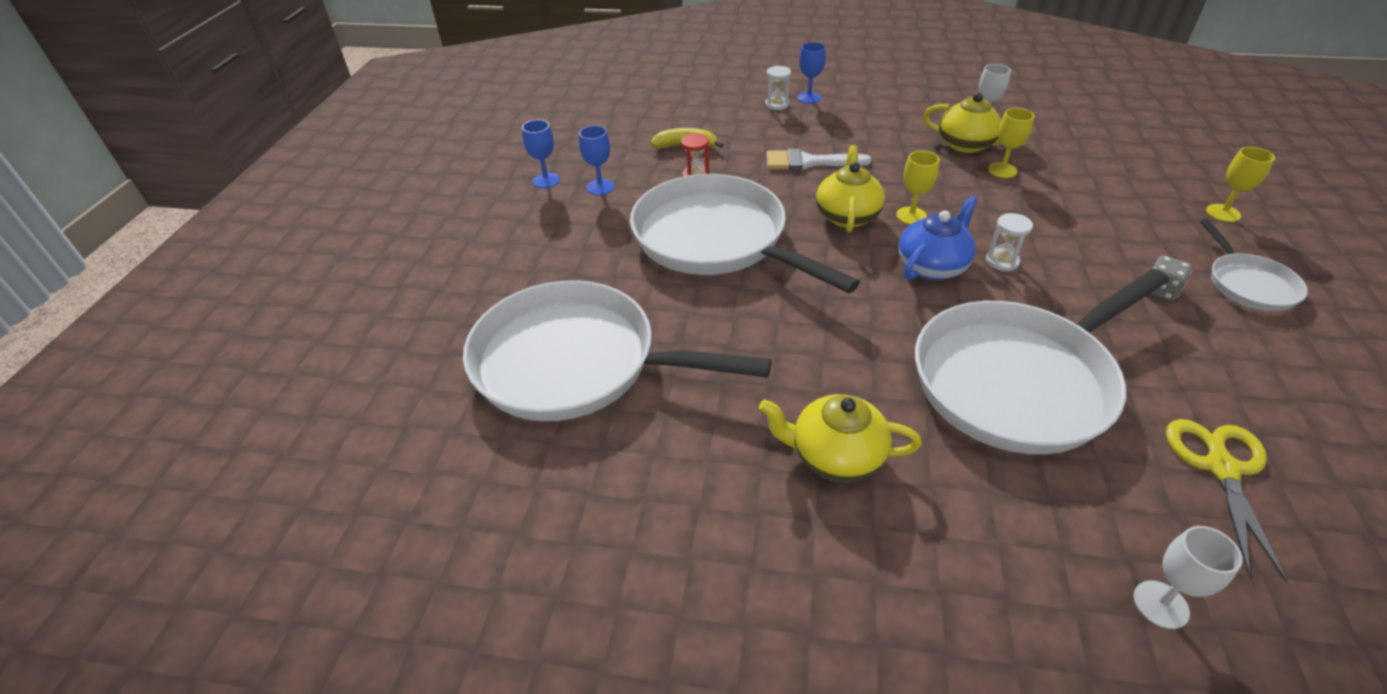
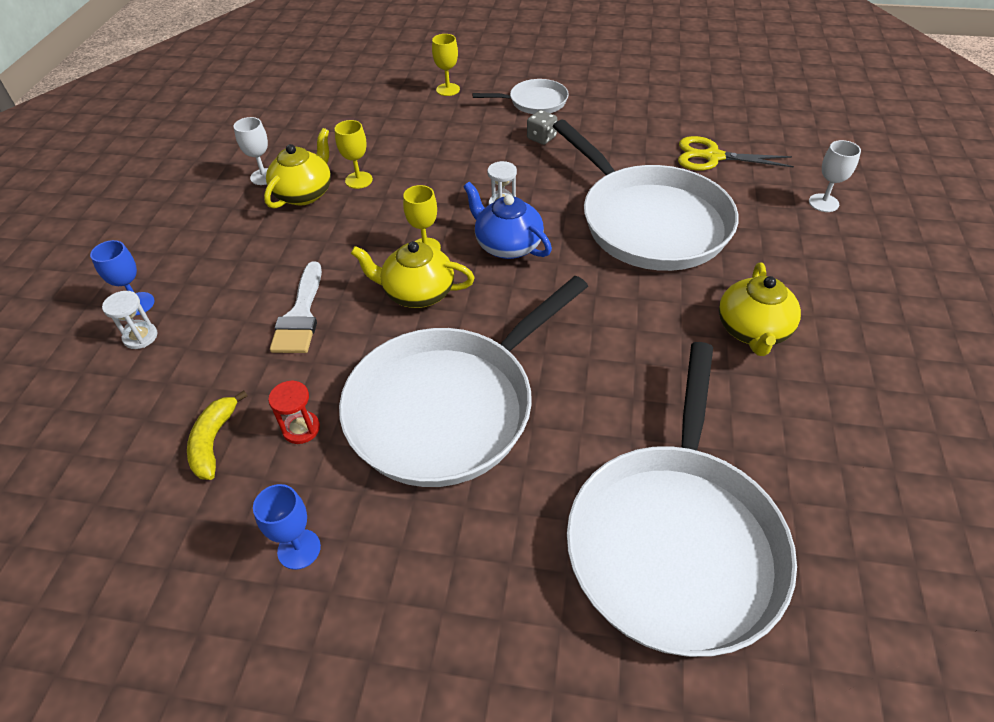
camera: 90 degrees left, 5 degrees up
(546, 180) = (257, 637): blue goblet -> none

